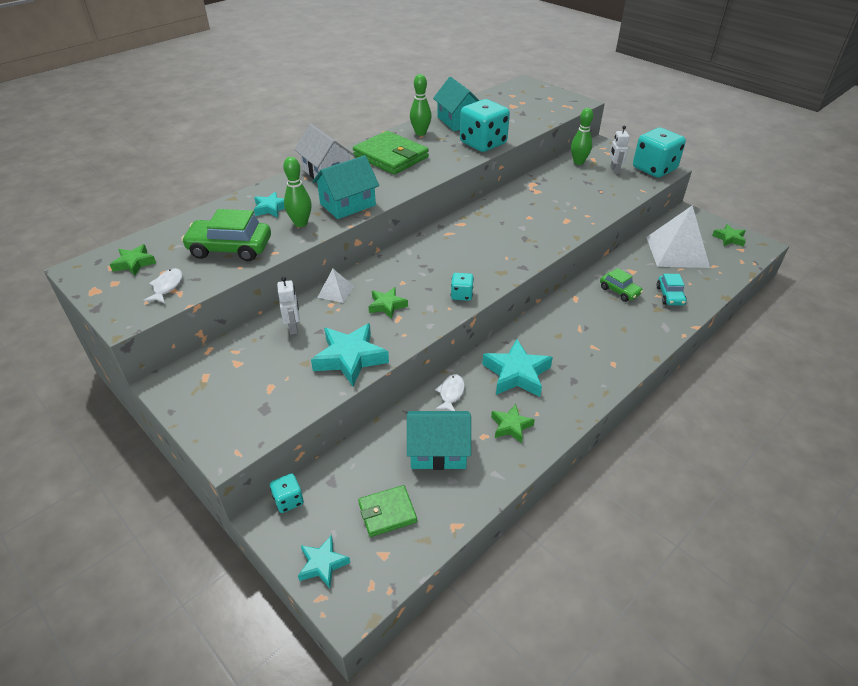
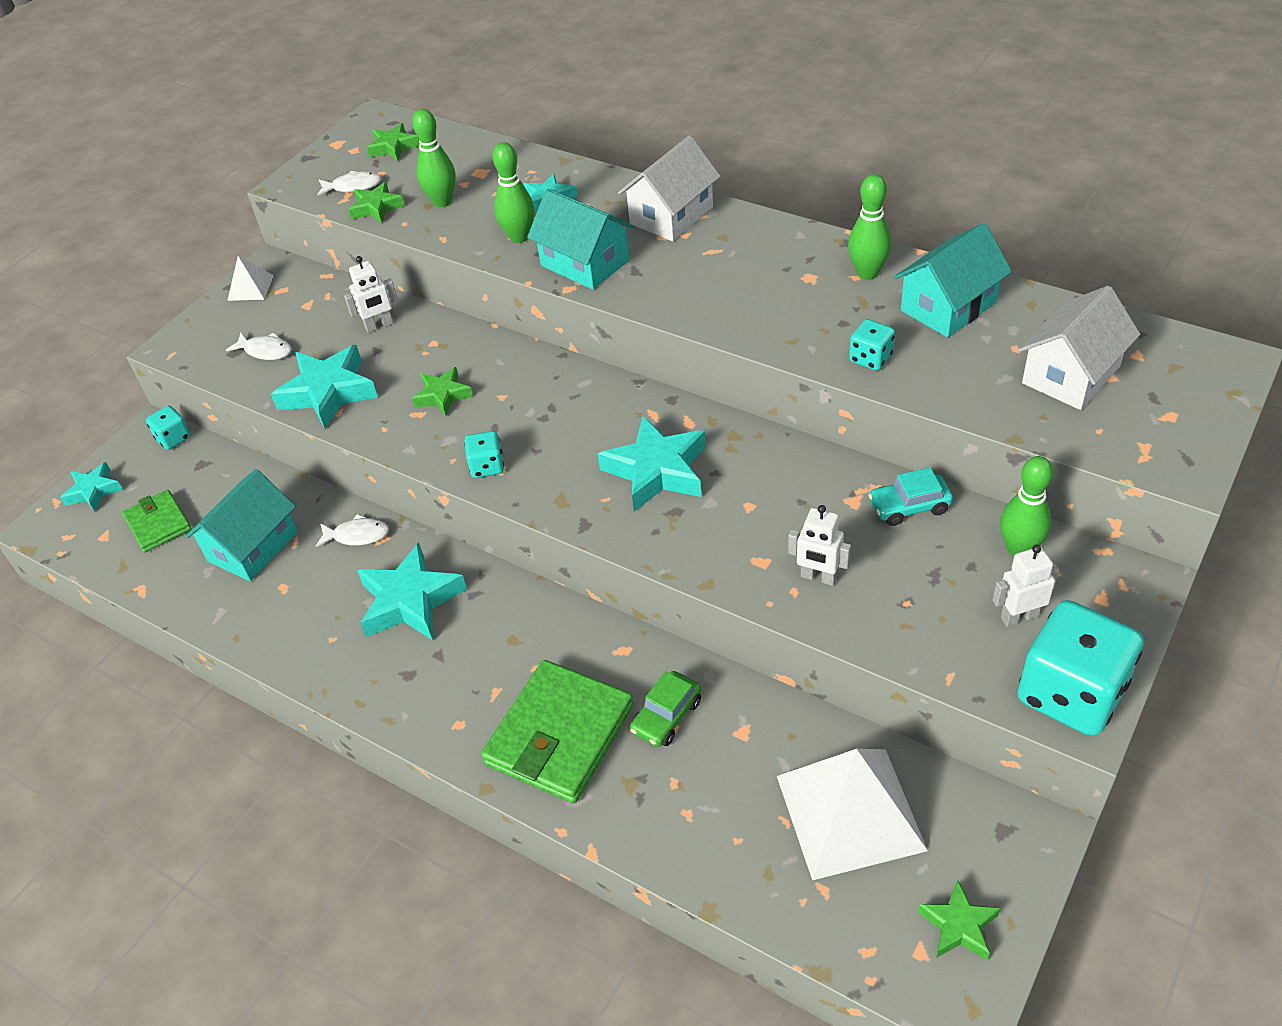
camera: 80 degrees right, 5 degrees up
(230, 248) = (442, 201): green car -> green bowling pin
(277, 390) = (265, 351): none -> white fish
(335, 291) = (462, 338): white pyramid -> white pyramid (250, 288)
(391, 157) = (757, 263): green wallet -> green wallet (559, 735)
(438, 451) = (253, 546): turquoise house -> turquoise house turned 45 degrees clockwise
(483, 143) = (870, 358): turquoise dice -> turquoise dice, size x0.46
(493, 238) = (656, 471): none -> turquoise star
(511, 426) = (303, 613): green star -> green star (376, 208)
(517, 108) = (1071, 375): none -> white house
(581, 208) = (818, 577): none -> white robot
(670, 296) = (679, 803): turquoise car -> turquoise car (909, 506)

